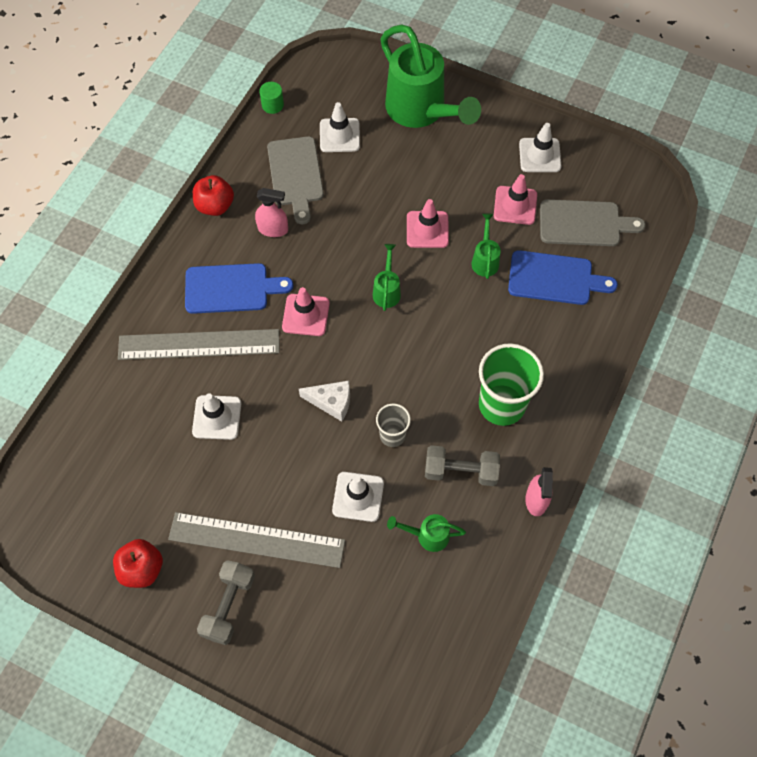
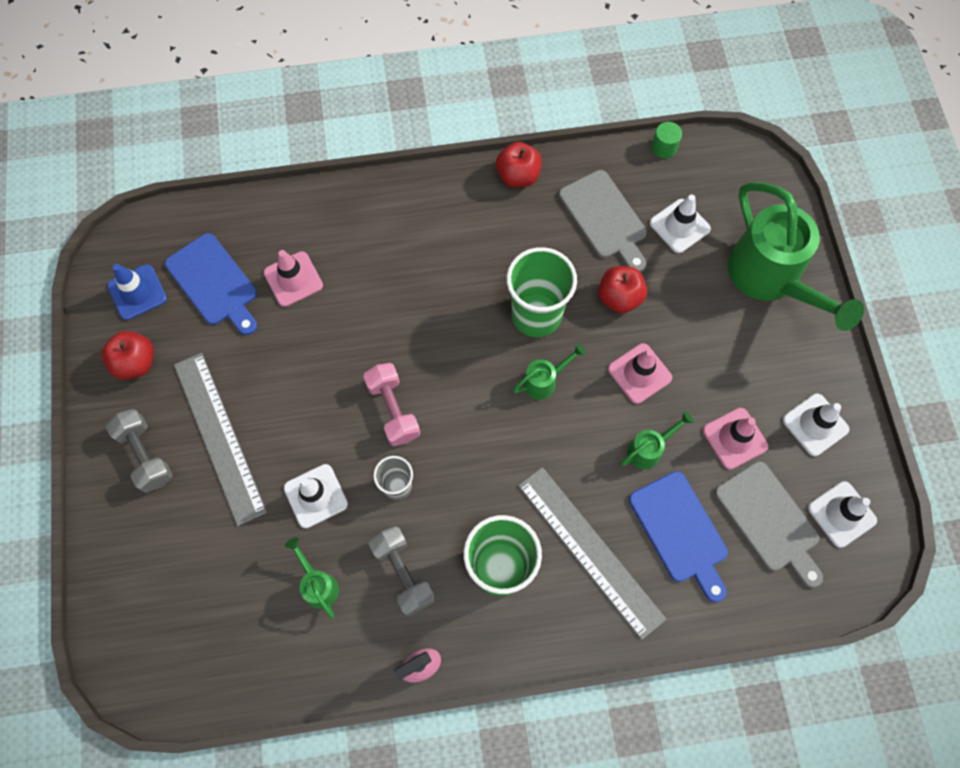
camera: 55 degrees right, 5 degrees up
(79, 533) = (137, 292): none -> blue traffic cone
(199, 345) = (370, 261): grey ruler -> grey ruler (590, 551)
(217, 417) = (311, 324): white traffic cone -> white traffic cone (841, 514)
(229, 606) = (145, 455): grey dumbbell -> grey dumbbell turned 75 degrees clockwise
(231, 289) = (444, 248): blue cutting board -> blue cutting board (214, 283)
(273, 229) = (532, 239): pink spray bottle -> none
(295, 175) = (604, 218): grey cutting board -> grey cutting board turned 75 degrees counterclockwise
(306, 315) = (465, 327): pink traffic cone -> pink traffic cone (293, 279)
(331, 402) = (393, 410): white cheese -> pink dumbbell
(333, 264) = (536, 315): none -> green cup
(362, 205) = (619, 298): none -> red apple
(421, 111) = (770, 279): green watering can -> green watering can turned 45 degrees counterclockwise

